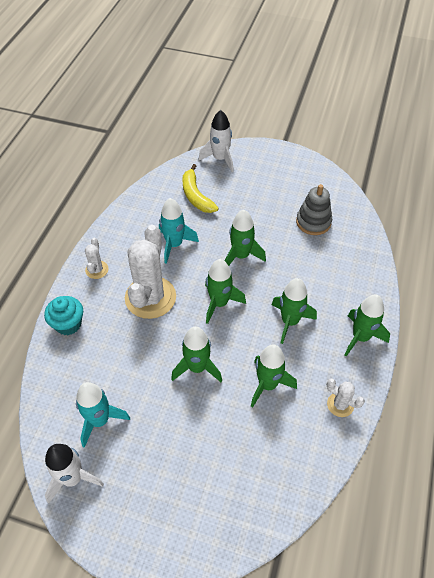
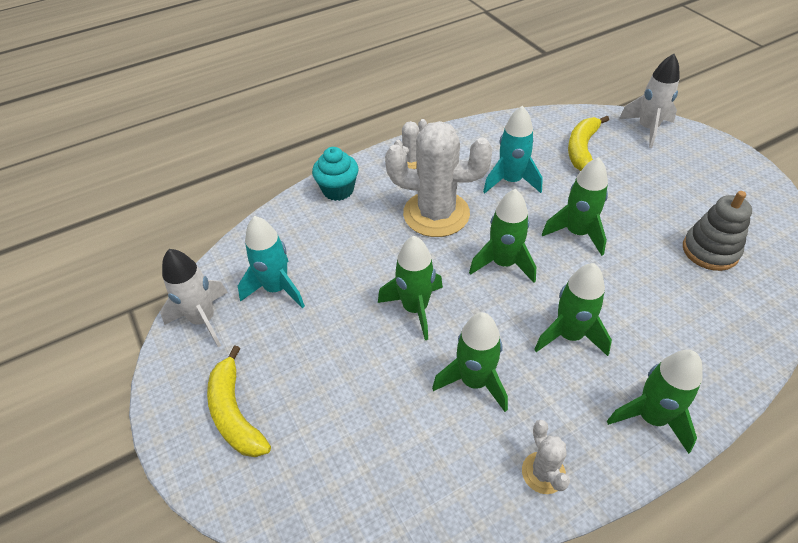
camera: 45 degrees right, 5 degrees down
(150, 297) = (436, 214): white cactus -> white cactus turned 45 degrees clockwise
(158, 513) = (235, 413): none -> yellow banana

